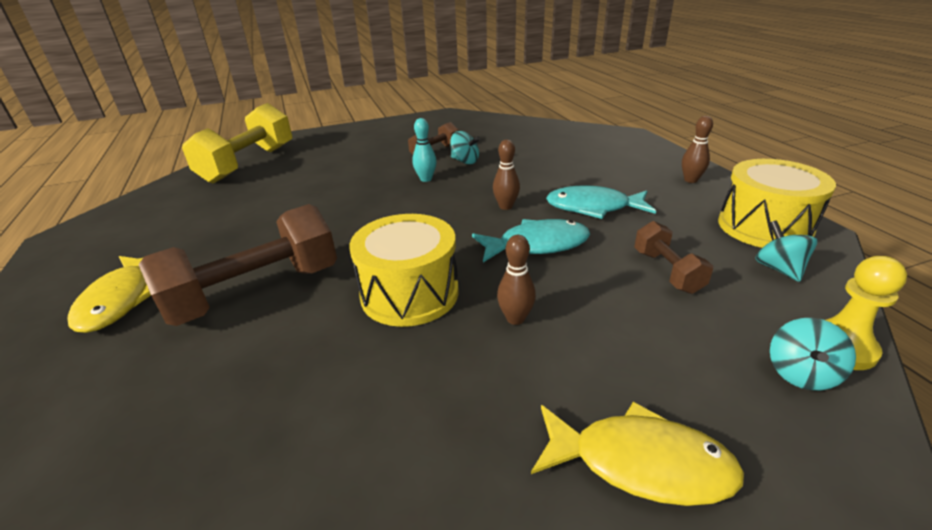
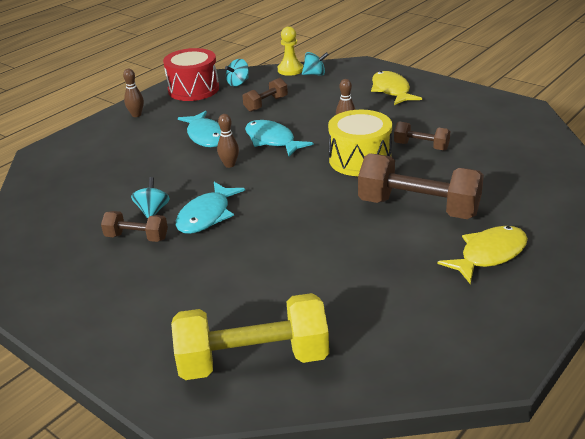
camera: 120 degrees left, 0 degrees up
(370, 372) = (421, 146): none -> brown dumbbell
(426, 179) = (207, 215): turquoise bowling pin -> turquoise fish
(764, 227) = (193, 89): yellow drum -> red drum

